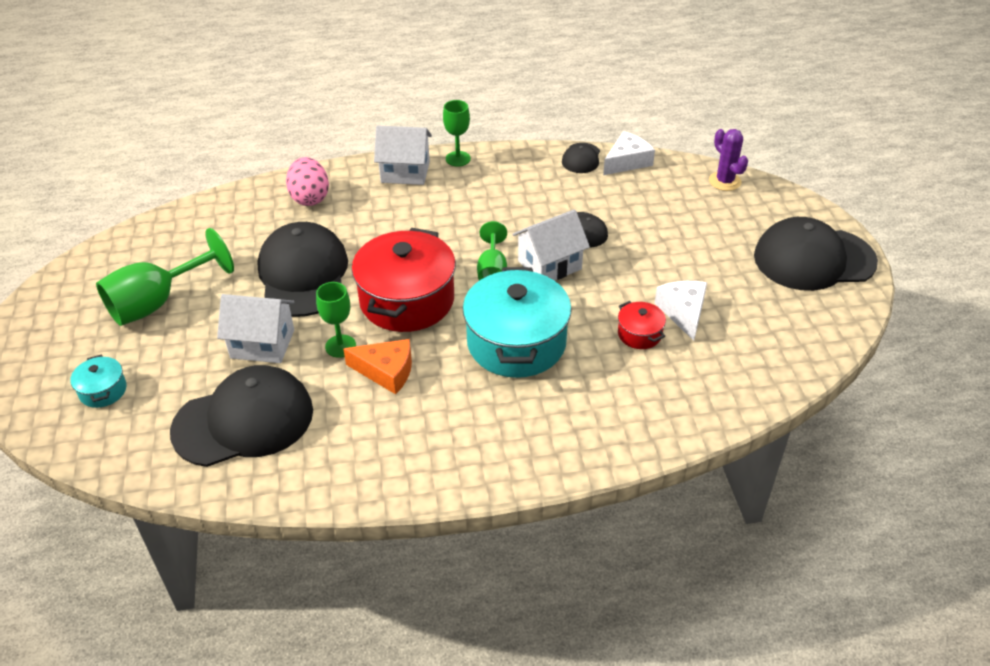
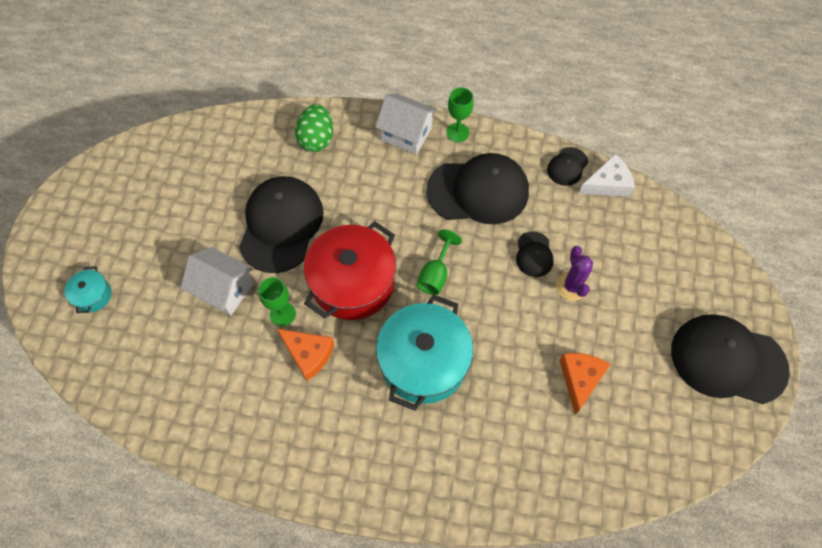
camera: 20 degrees right, 20 degrees up
(158, 302) = (160, 217): green goblet -> none
(244, 420) = (183, 364): black cap -> black cap (478, 191)
(310, 198) = (316, 139): pink egg -> green egg
(549, 265) = (486, 284): white house -> none
(639, 334) = (531, 390): red pot -> none
(683, 312) = (580, 379): white cheese -> orange cheese
(724, 181) = (688, 237): purple cactus -> purple cactus (571, 286)

